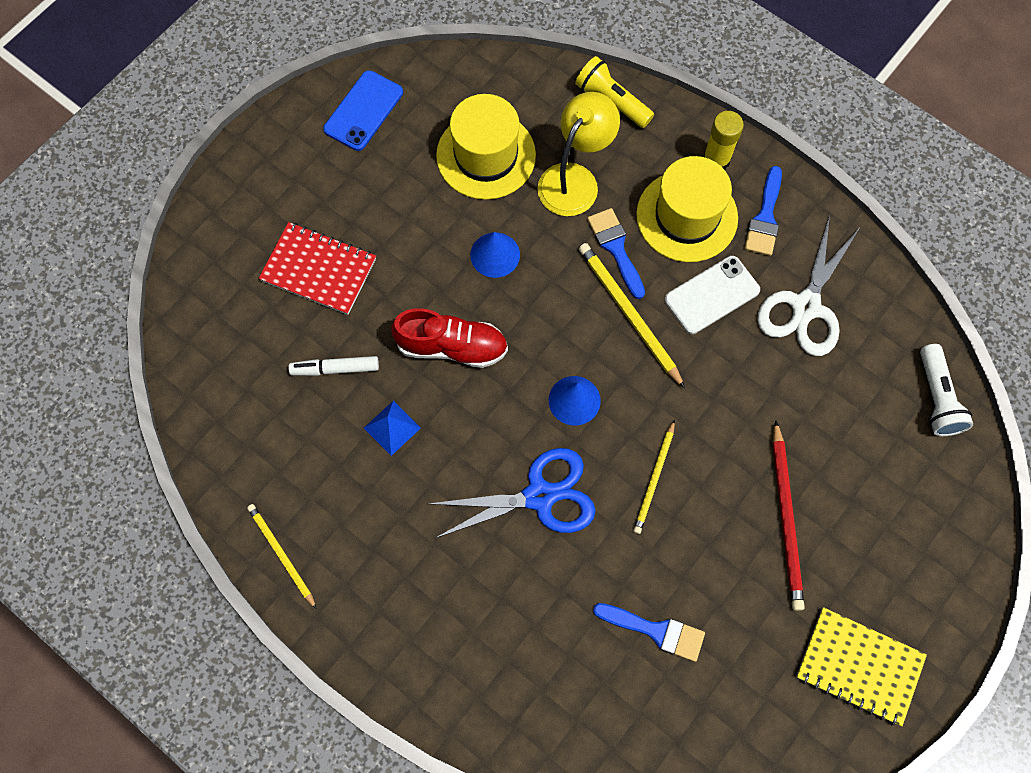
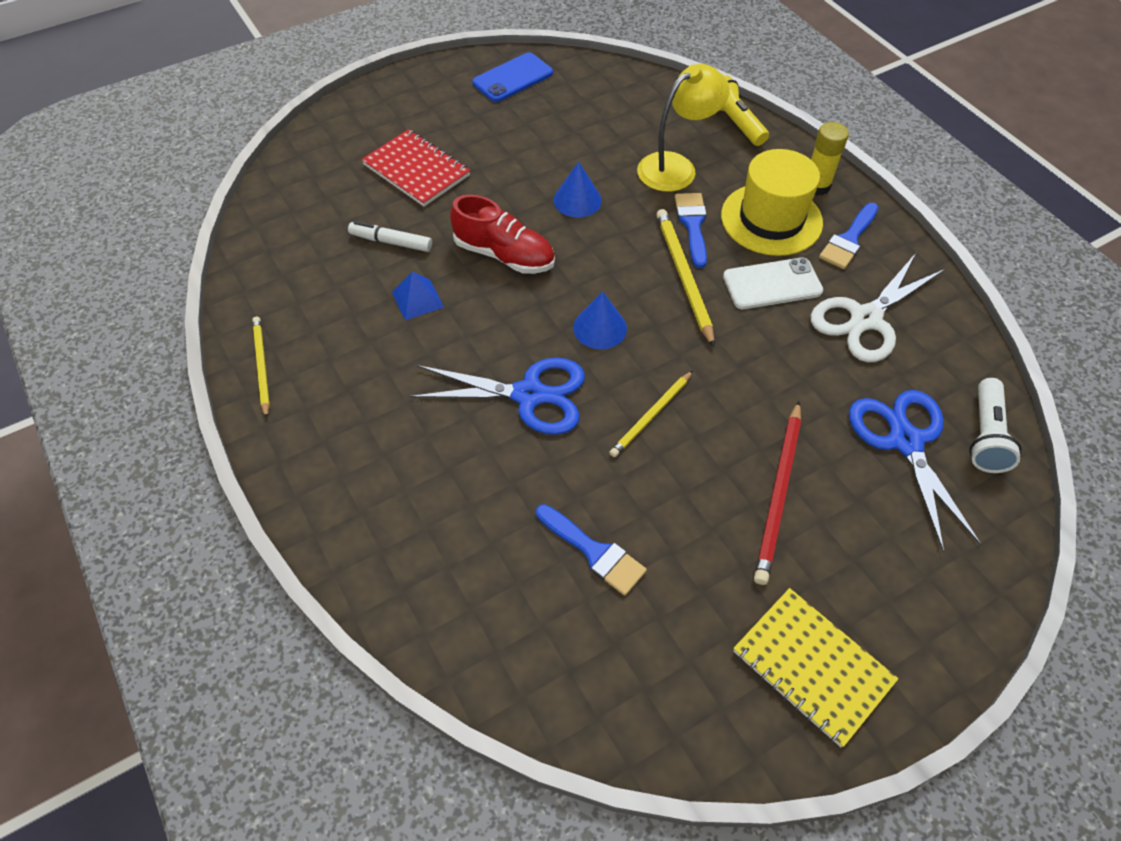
camera: 20 degrees right, 15 degrees down
(486, 155) = (603, 131): yellow hat -> none
(873, 427) = (905, 441): none -> blue scissors

